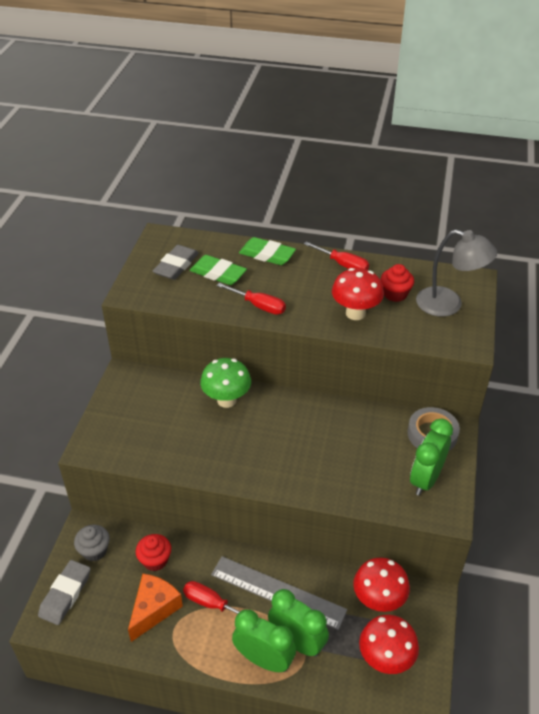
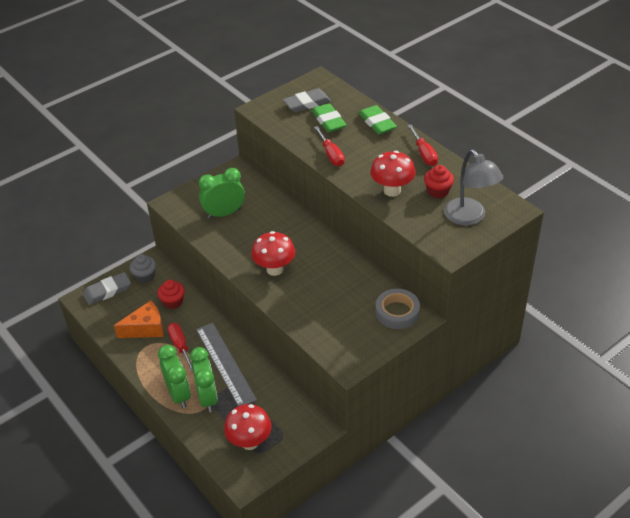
camera: 40 degrees right, 0 degrees up
(226, 400) = (282, 217): green mushroom -> none
(378, 601) = (282, 407): red mushroom -> red mushroom (274, 269)
(425, 479) = (358, 336): green clock -> green clock (224, 213)

